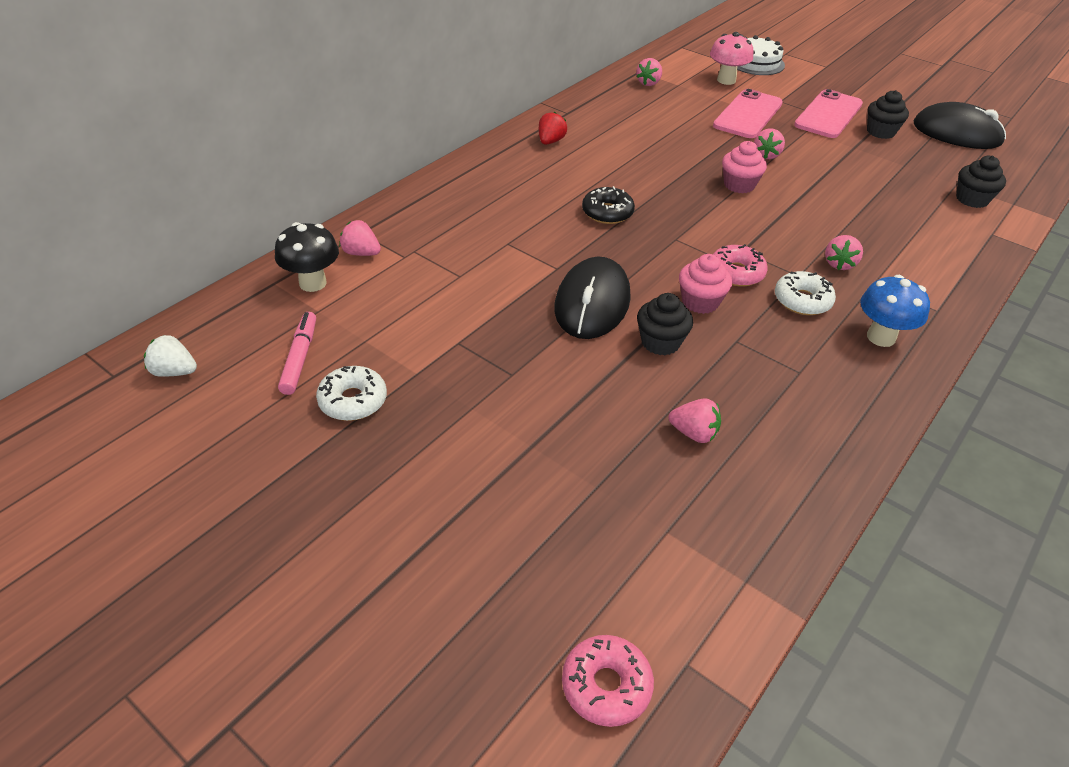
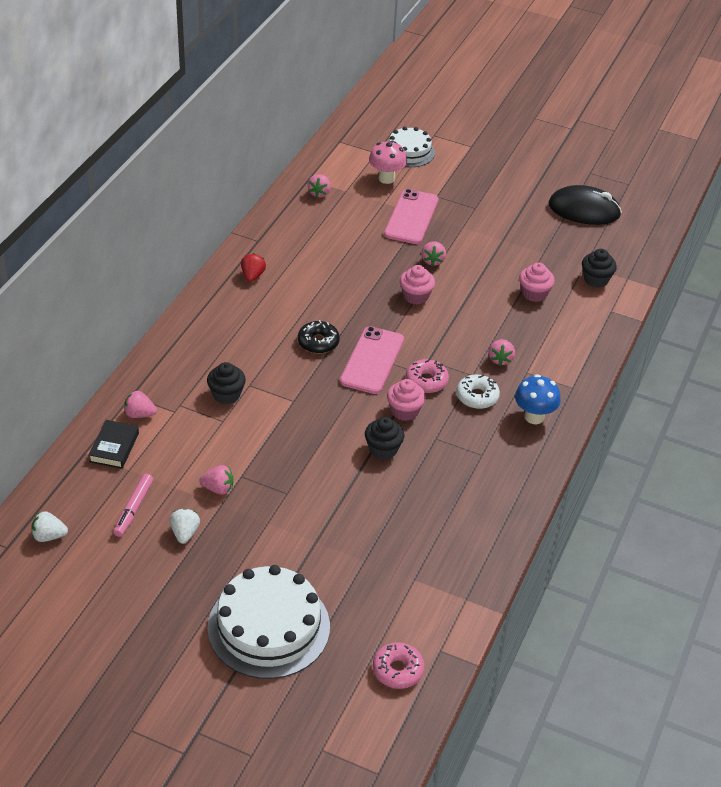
camera: 15 degrees left, 0 degrees up
(300, 358) = (133, 509): pink marker -> pink marker turned 150 degrees counterclockwise
(313, 283) = (114, 447): black mushroom -> black book
(353, 401) = (185, 533): white donut -> white strawberry
(418, 562) = (268, 627): none -> white cake
(592, 303) = (327, 426): black mouse -> none
(694, 433) = (418, 512): pink strawberry -> pink strawberry (218, 488)
(828, 115) = (478, 206): pink phone -> pink phone (372, 360)
(880, 132) = (522, 219): black cupcake -> black cupcake (226, 394)
(890, 202) = (534, 293): none -> pink cupcake

